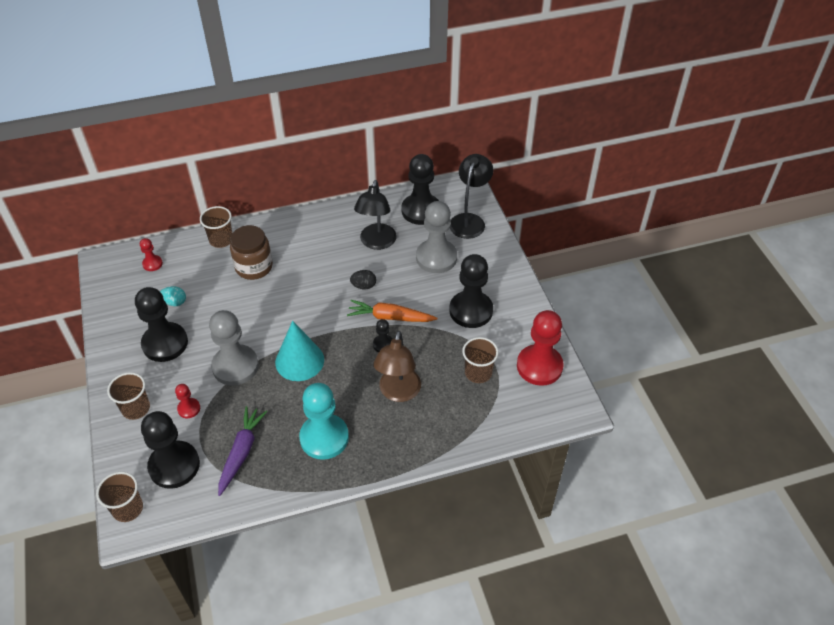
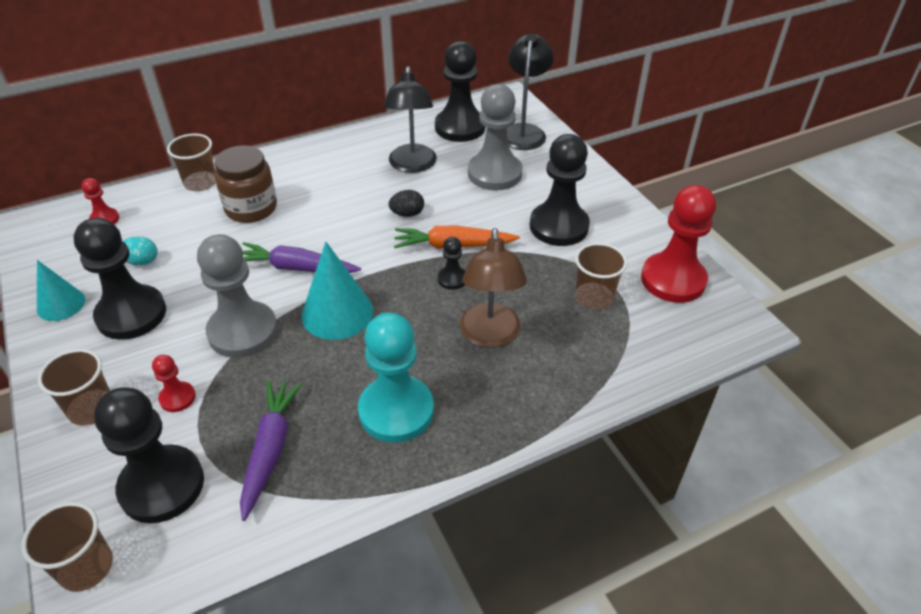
camera: 10 degrees left, 5 degrees down
(120, 329) = (61, 304): none -> turquoise cone
(278, 321) = (296, 268): none -> purple carrot

